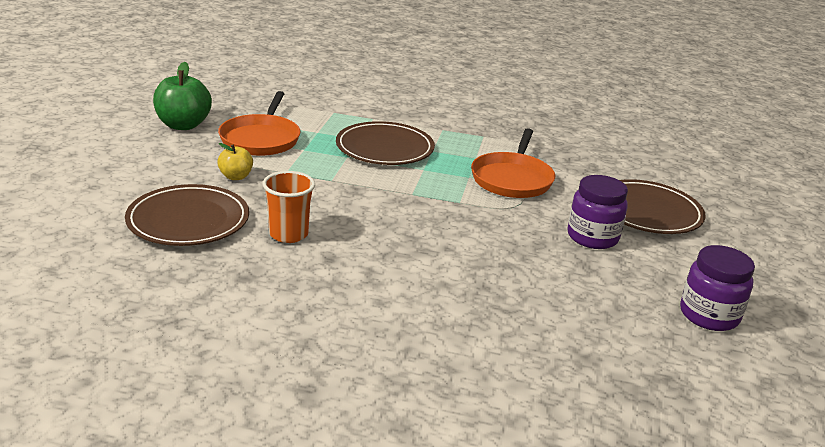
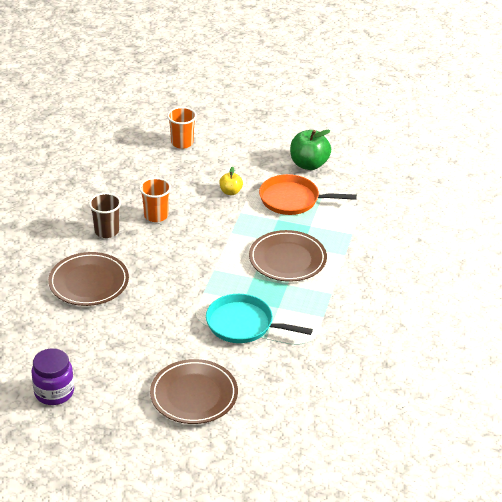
camera: 95 degrees right, 10 degrees up
(89, 210) = (182, 143): none -> orange cup
(188, 220) = (171, 178): brown plate -> brown plate (89, 282)
(328, 278) = (106, 231): none -> brown cup
(512, 179) = (243, 324): orange pan -> turquoise pan
(592, 237) = (154, 354): purple jar -> none

